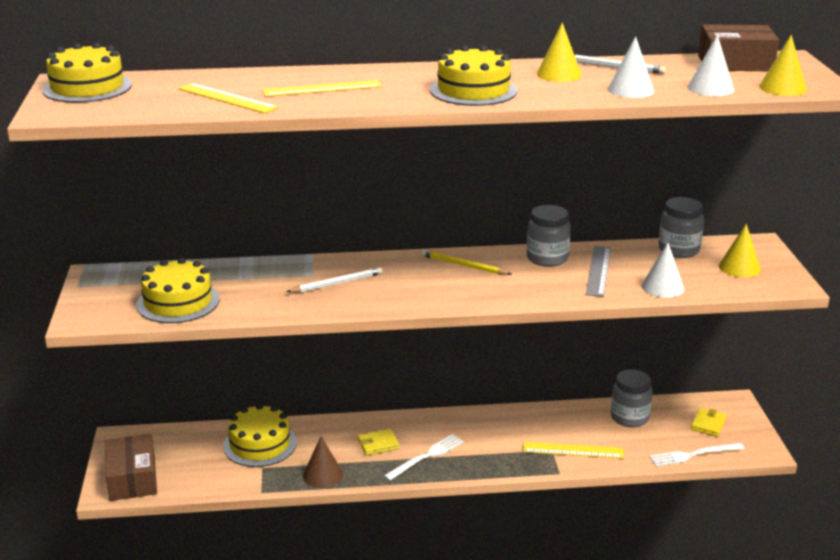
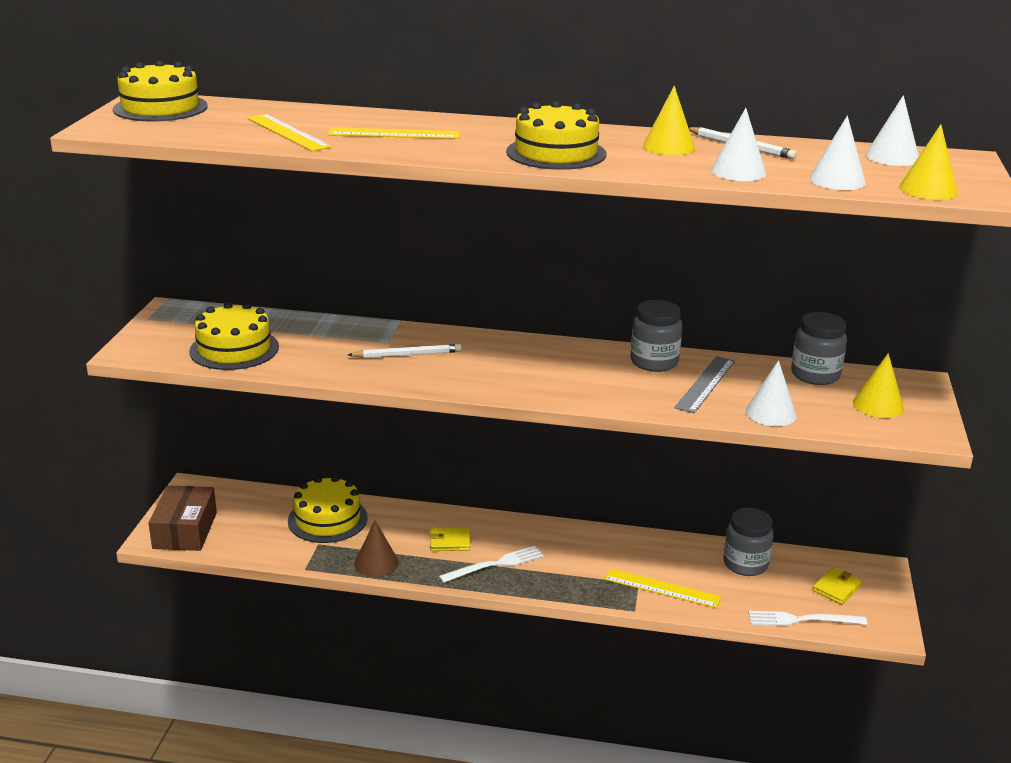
camera: 15 degrees right, 0 degrees up
(464, 265) = (555, 356): yellow pencil -> none
(735, 63) = (892, 157): brown box -> white cone

